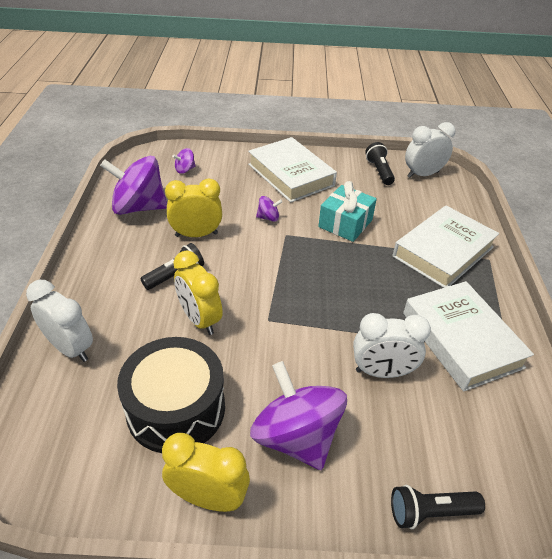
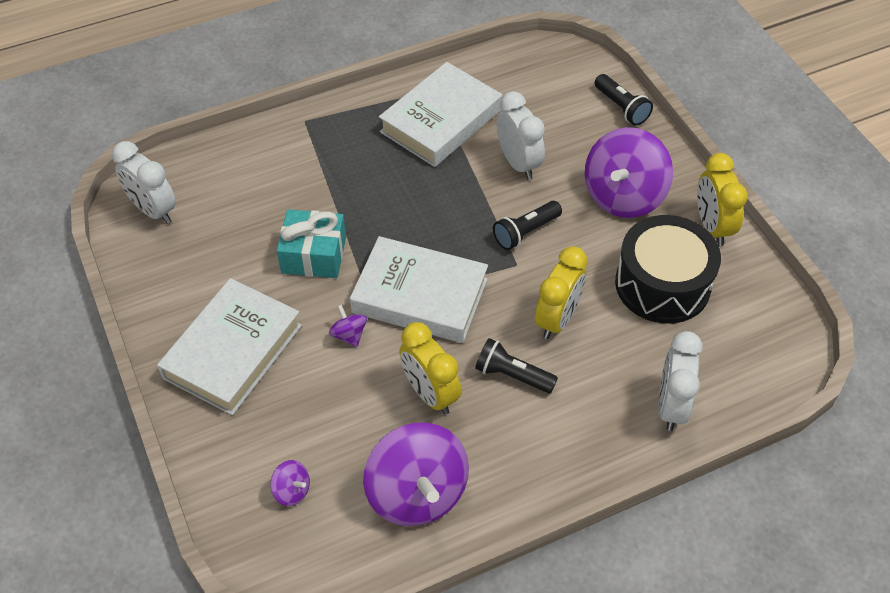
camera: 115 degrees left, 10 degrees up
(379, 171) = (168, 257): black flashlight -> black flashlight (525, 232)
(443, 252) = (314, 158): white book -> white book (420, 296)

